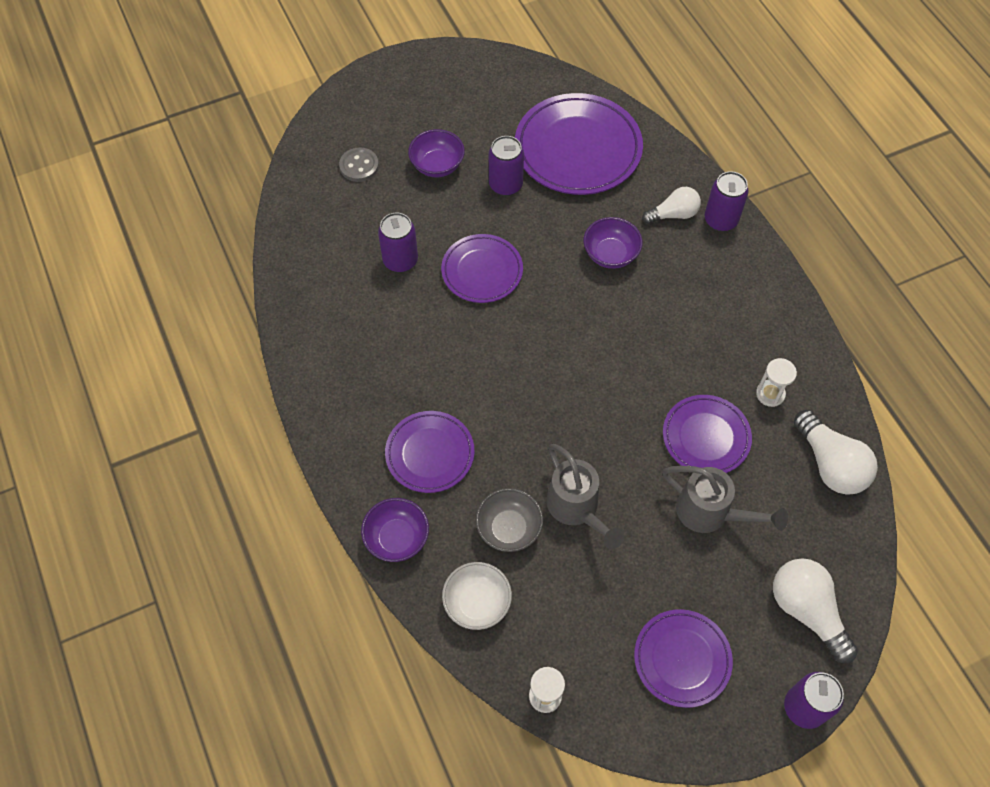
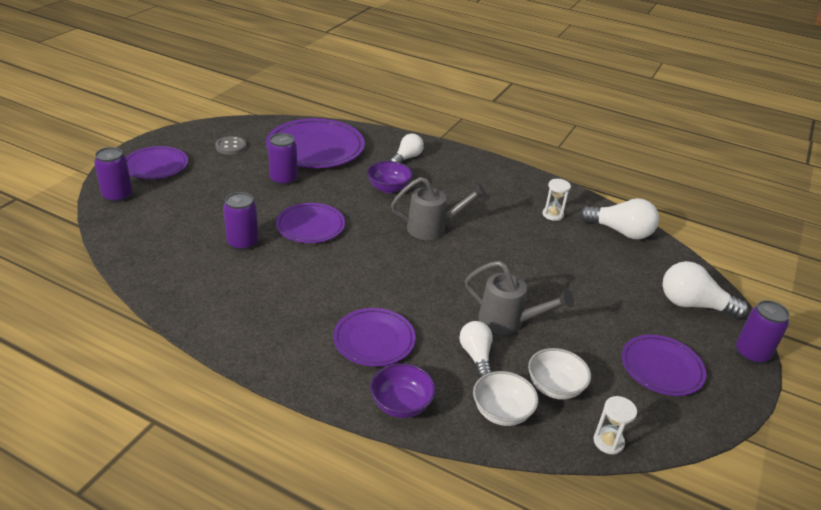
camera: 40 degrees left, 25 degrees down
(359, 166) = (160, 205): grey button -> grey button (231, 147)
(437, 165) = (223, 186): purple bowl -> none
(509, 528) = (476, 355): grey bowl -> white light bulb
(551, 610) = (555, 387): none -> white bowl
(706, 437) = (542, 249): purple plate -> purple plate (156, 166)
(710, 513) = (587, 284): grey watering can -> grey watering can (432, 228)
(720, 220) = (437, 151): purple can -> purple can (117, 196)

